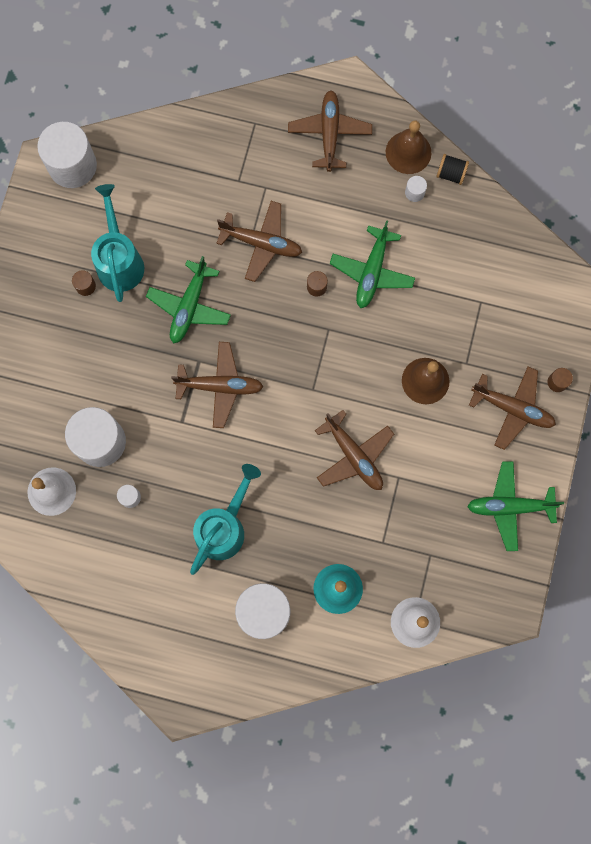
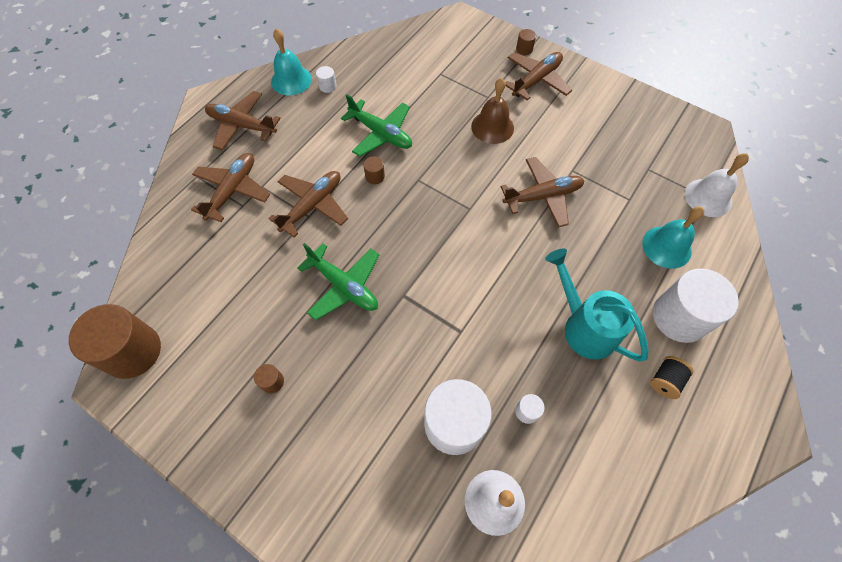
camera: 70 degrees left, 15 degrees down
(72, 166) = (132, 351): white cylinder -> brown cylinder
(120, 260) = (262, 337): turquoise watering can -> none
(220, 386) = (437, 284): brown plane -> brown plane (233, 190)
(408, 152) = (291, 80): brown bell -> turquoise bell
(451, 174) = (325, 60): black spool -> black spool (665, 381)
(509, 507) = (618, 105): green plane -> none

